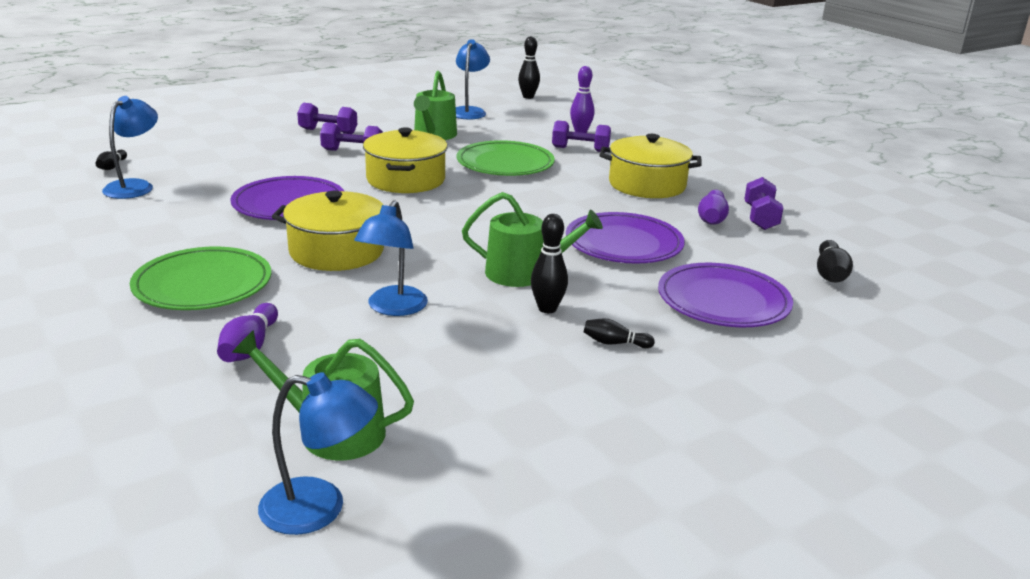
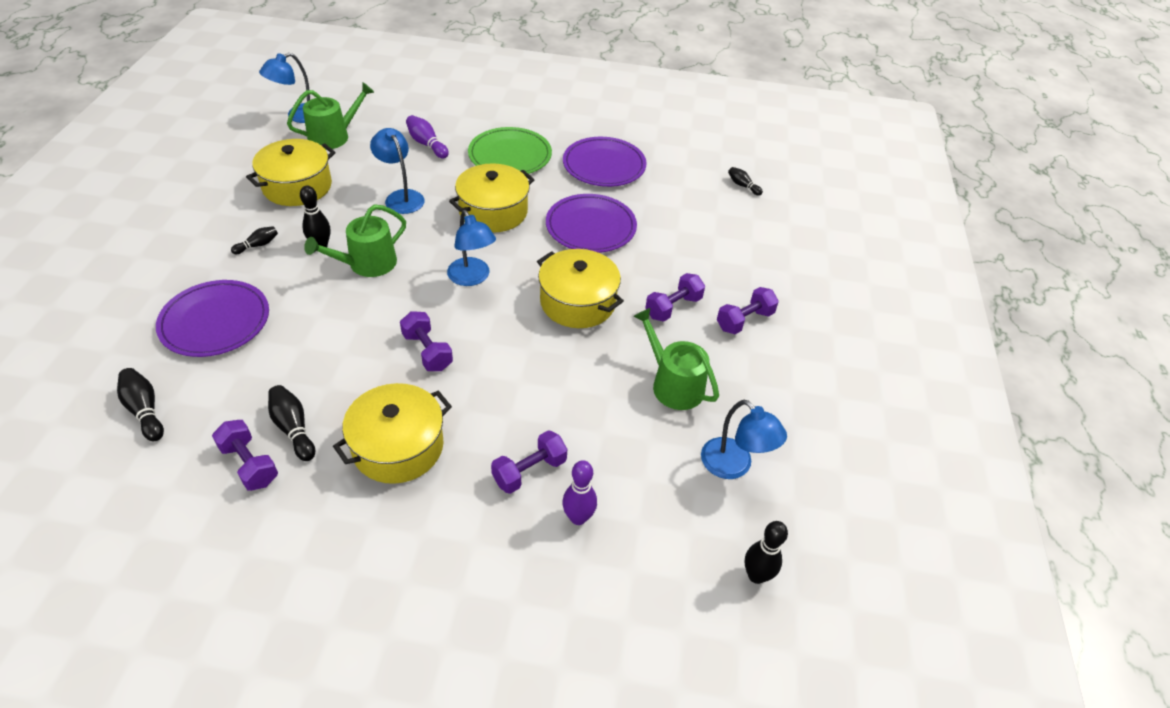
camera: 130 degrees right, 20 degrees up
(135, 186) = (691, 182): blue lamp -> blue lamp (472, 278)
(487, 385) = (297, 186): none -> yellow pot
(505, 163) = (551, 384): green plate -> none
(561, 207) = (427, 351): none -> purple dumbbell
(624, 243) = (334, 338): purple plate -> purple plate (604, 165)
(712, 218) = (293, 428): purple bowling pin -> black bowling pin

